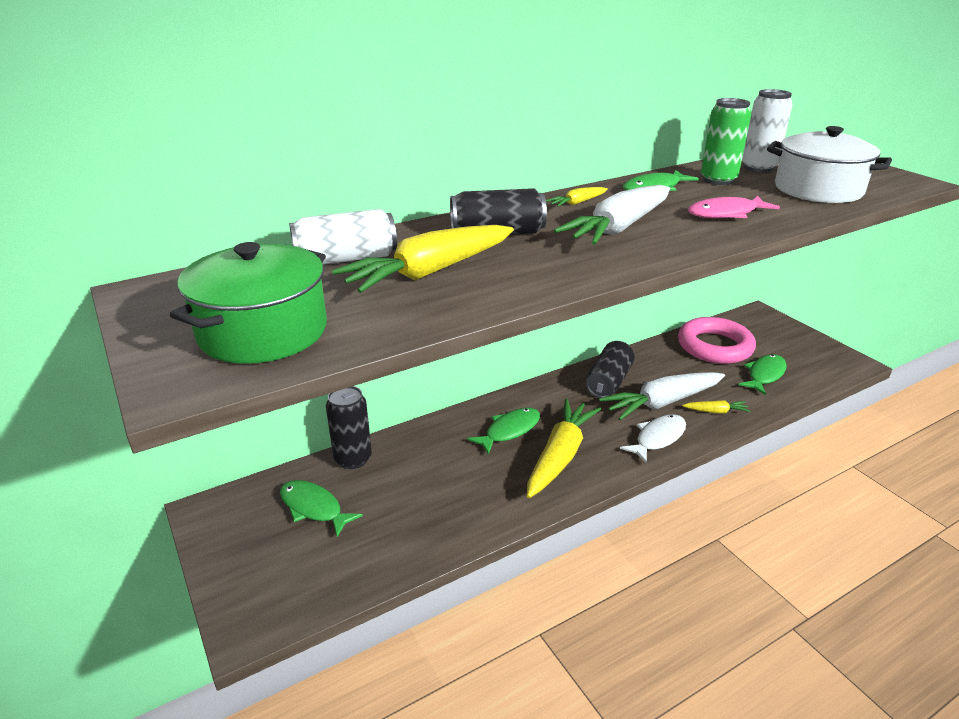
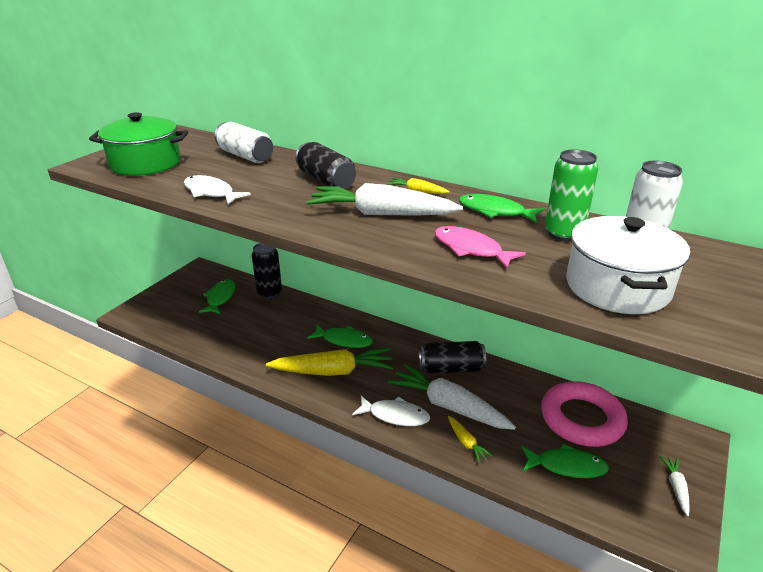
camera: 60 degrees right, 0 degrees up
(430, 272) = (245, 178): yellow carrot -> none
(455, 300) = (211, 193): none -> white fish
(803, 342) = (676, 488): none -> white carrot

